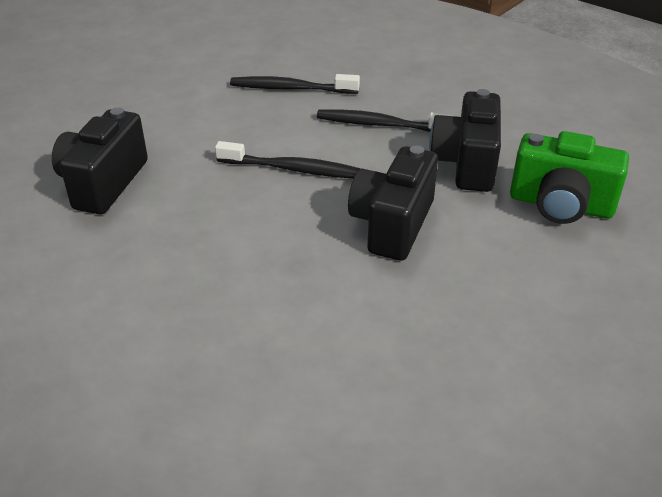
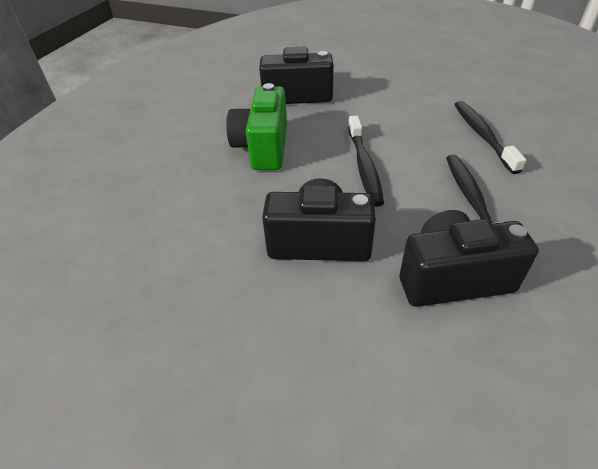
camera: 75 degrees right, 5 degrees up
(560, 205) = (428, 383): green camera -> green camera (263, 147)

